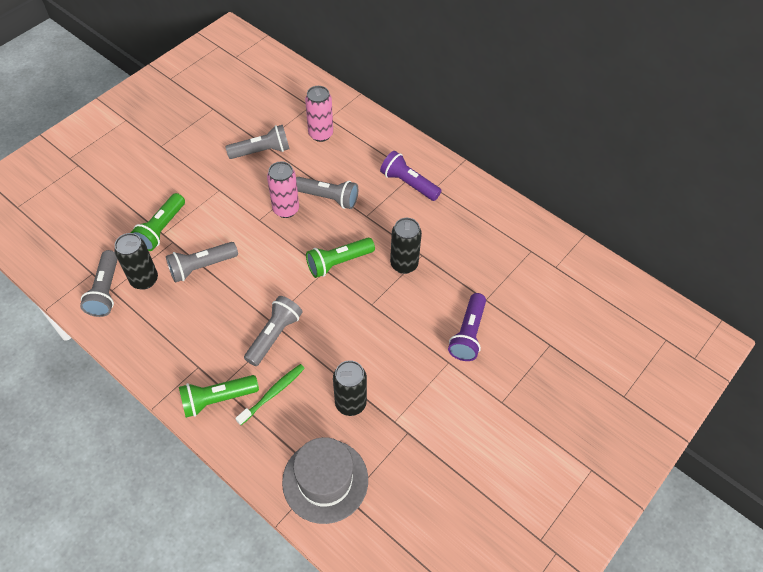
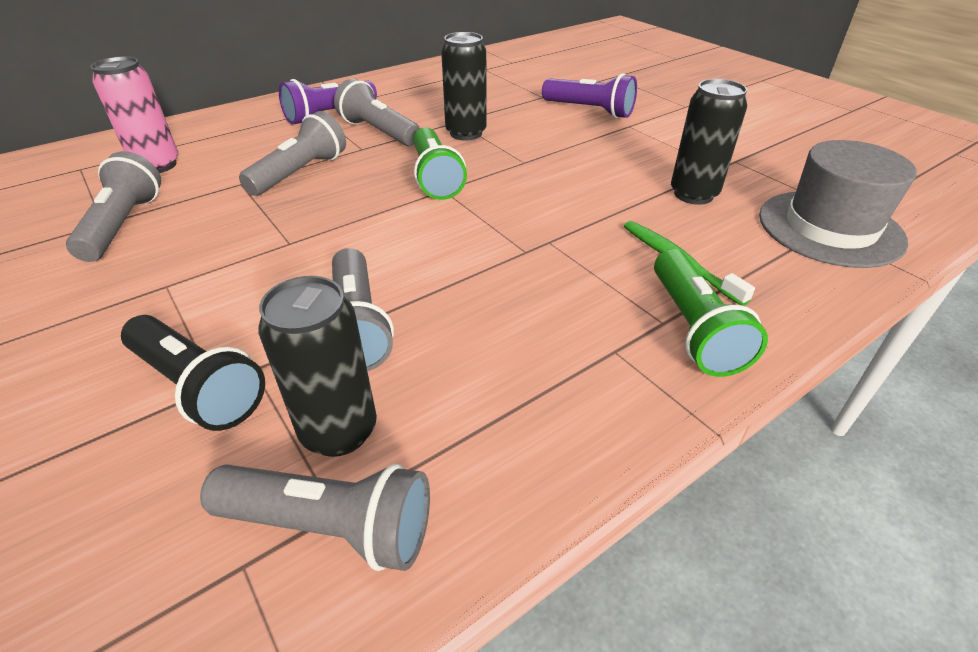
camera: 75 degrees left, 15 degrees down
(161, 229) = (198, 386): green flashlight -> black flashlight
(274, 335) = (558, 249): grey flashlight -> grey flashlight (378, 132)
(286, 209) = (290, 212): pink can -> none

